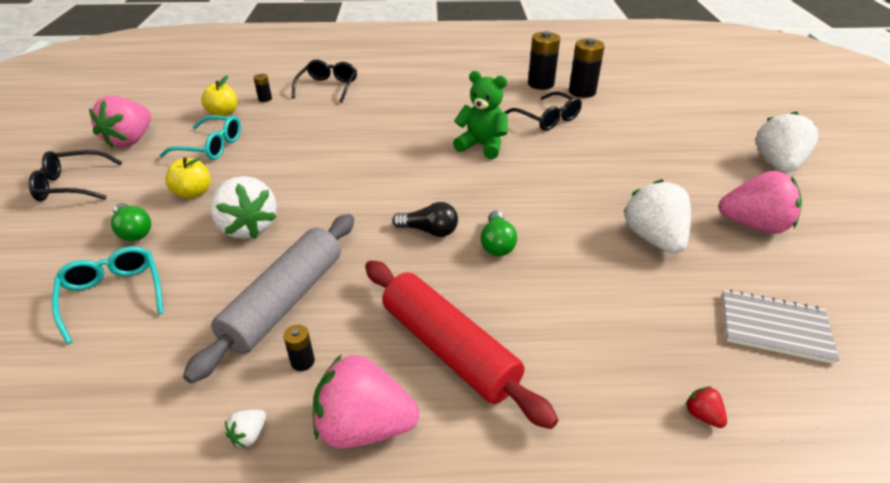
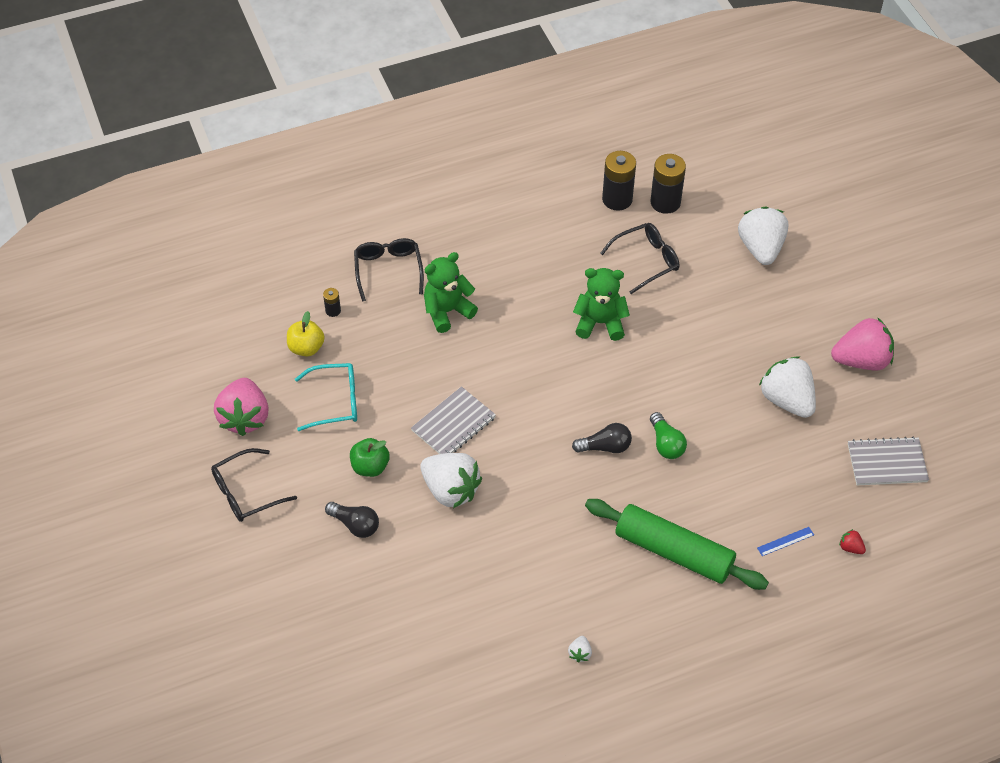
camera: 20 degrees left, 15 degrees up
(113, 295) = (397, 588): turquoise glasses -> none
(133, 231) = (355, 525): green light bulb -> black light bulb
(193, 193) = (370, 467): yellow apple -> green apple
(285, 302) = (533, 551): grey rolling pin -> none
(295, 181) = (453, 424): none -> grey notebook
(302, 362) = (579, 594): black battery -> none
(353, 115) = (447, 311): none -> green teddy bear
(364, 427) = (648, 624): pink strawberry -> none
(448, 349) = (673, 552): red rolling pin -> green rolling pin
(547, 119) = (646, 261): black glasses -> black glasses turned 60 degrees counterclockwise
(606, 379) = (785, 541): none -> blue ruler
(777, 164) = (872, 272): white strawberry -> white strawberry (760, 248)

